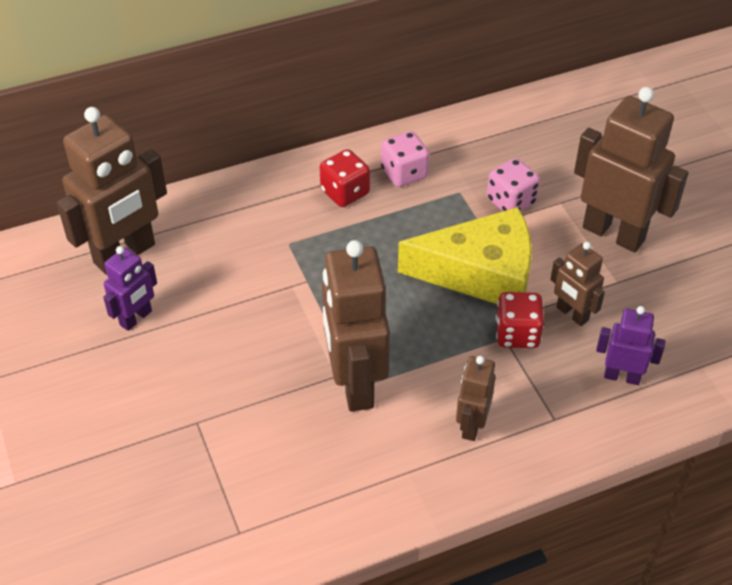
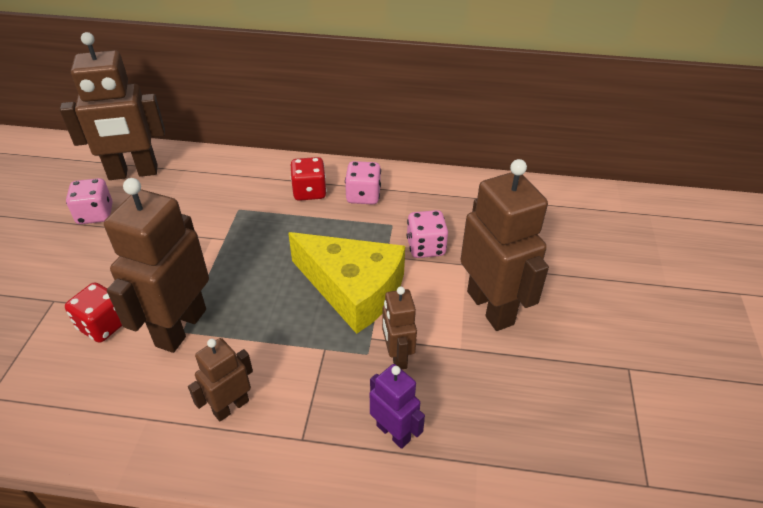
camera: 30 degrees right, 5 degrees down
(136, 318) = (95, 214): purple robot -> pink dice
(517, 334) = (337, 350): red dice -> red dice (103, 325)

